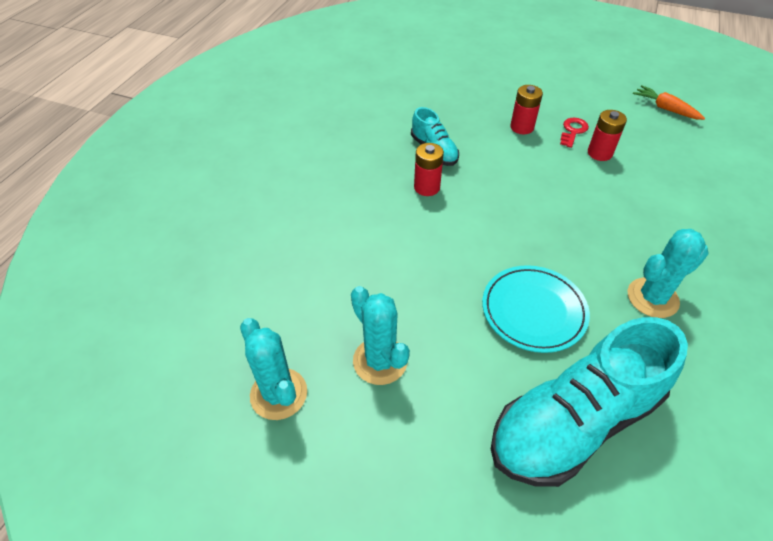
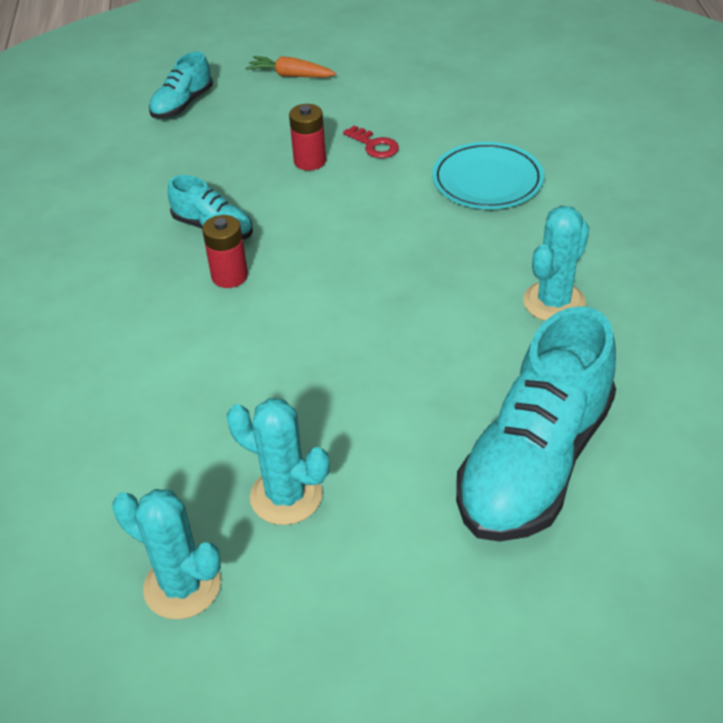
camera: 25 degrees left, 5 degrees down
(458, 63) = (182, 105): none -> turquoise shoe
(533, 311) = (434, 368): turquoise plate -> turquoise plate (487, 181)
(573, 131) = (374, 145): red key -> red key turned 135 degrees clockwise
(599, 153) = (419, 161): red battery -> none
(665, 108) = (468, 83): orange carrot -> orange carrot (291, 75)

